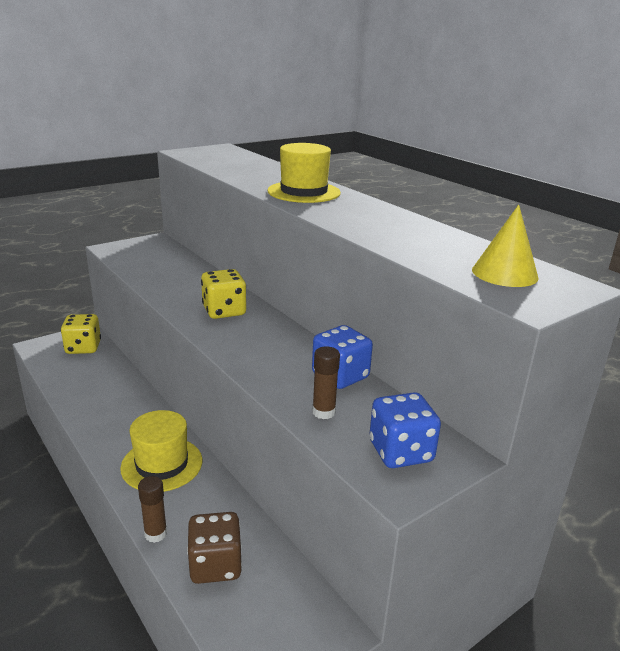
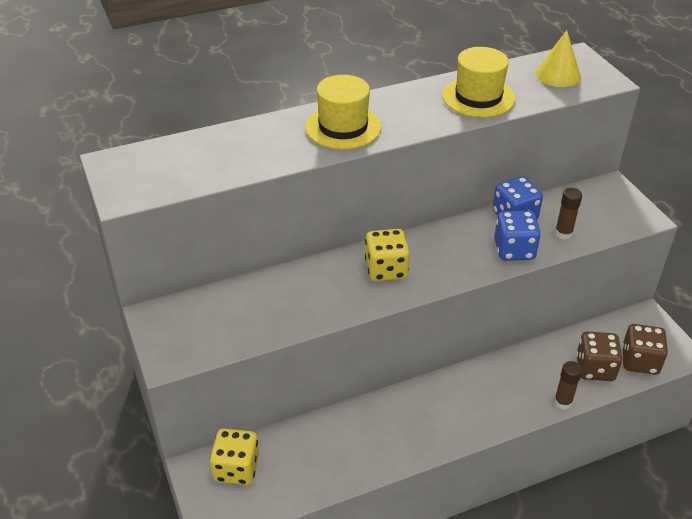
camera: 75 degrees left, 15 degrees up
(162, 464) = (477, 396): yellow hat -> yellow hat (478, 97)
(237, 618) = (639, 361): none -> brown dice
(400, 452) = (609, 208): blue dice -> blue dice (514, 250)

